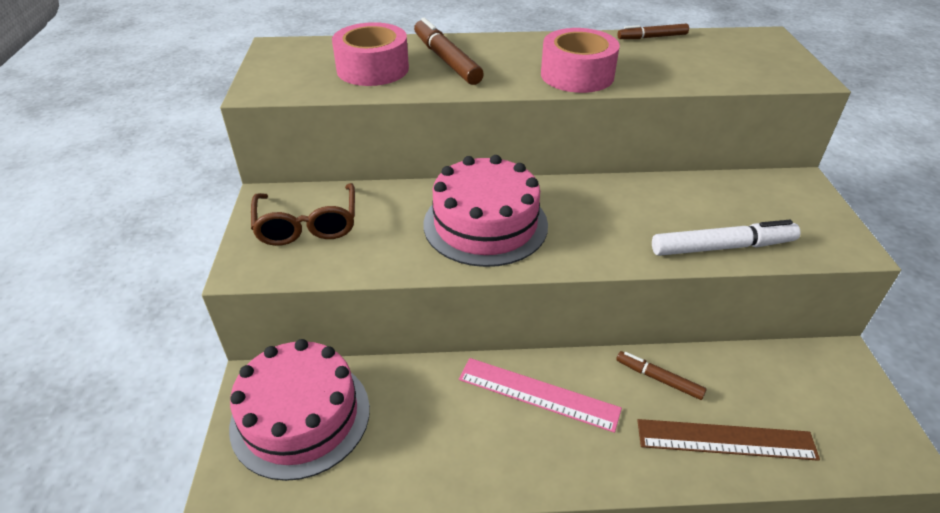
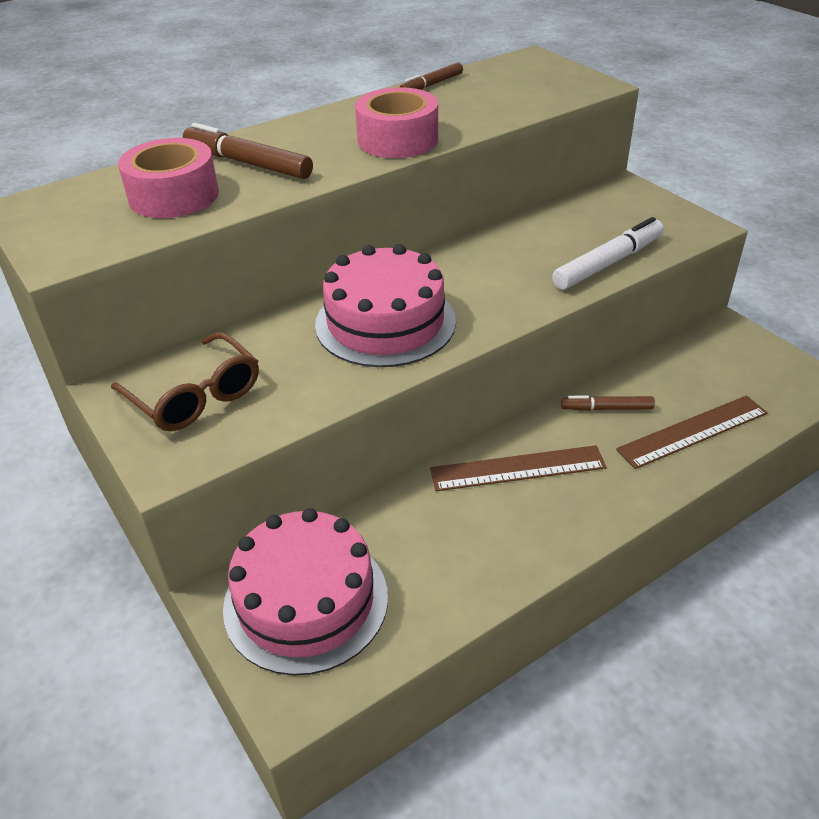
camera: 30 degrees left, 0 degrees up
(538, 394) = (517, 469): pink ruler -> brown ruler

